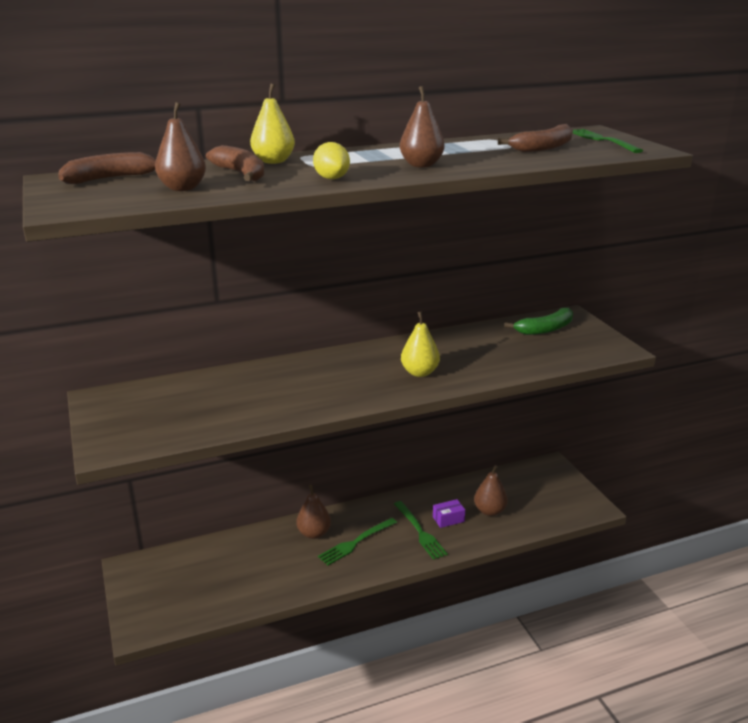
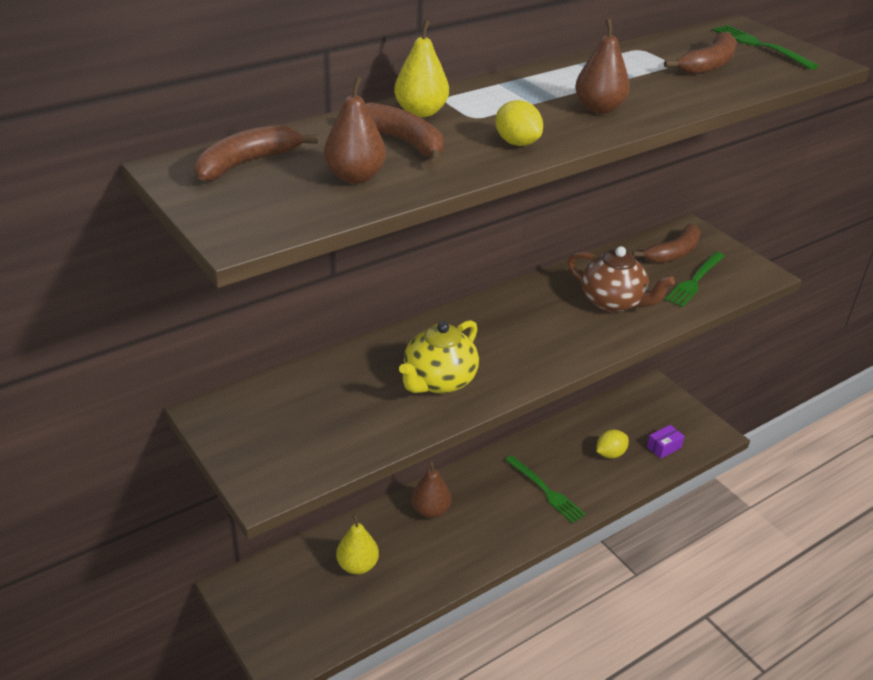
camera: 15 degrees left, 10 degrees up
(290, 395) = (438, 381): none -> yellow teapot
(355, 543) = (481, 515): green fork -> green fork (694, 281)
(419, 372) = (567, 331): yellow pear -> yellow pear (357, 565)
(448, 519) = (570, 470): purple box -> purple box (664, 447)
(471, 357) = (613, 302): none -> brown teapot
(489, 511) = (610, 454): brown pear -> yellow lemon
(545, 329) = (673, 253): green banana -> brown banana

